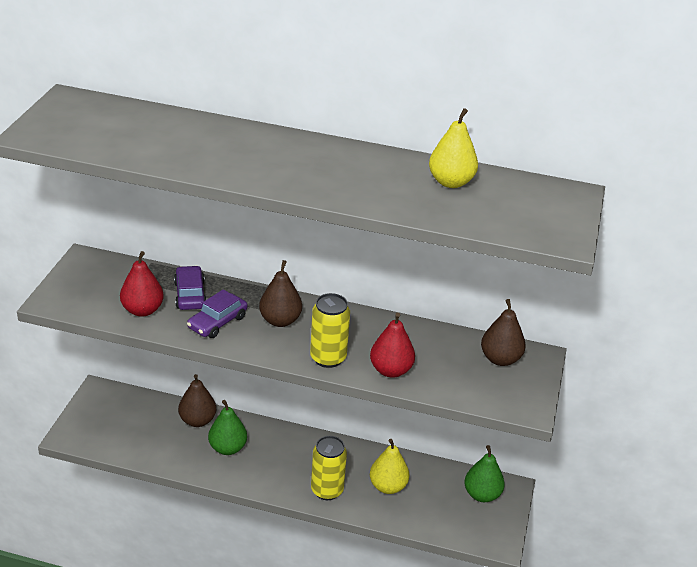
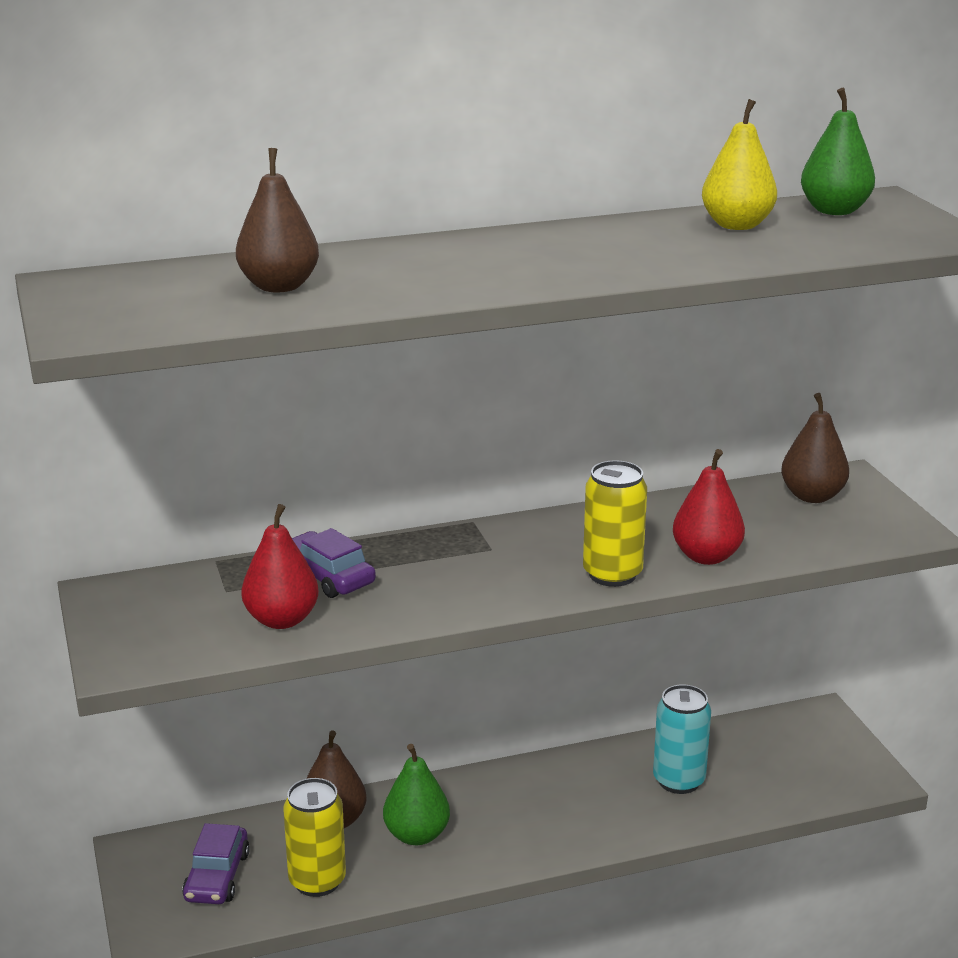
camera: 30 degrees left, 10 degrees down
(217, 322) = (410, 592): purple car -> purple car (217, 876)
(280, 320) = (493, 558): brown pear -> brown pear (279, 286)
(327, 490) = (608, 822): yellow can -> yellow can (317, 881)
(388, 486) = (679, 781): yellow pear -> turquoise can
(482, 494) = (798, 736): green pear -> green pear (834, 211)

